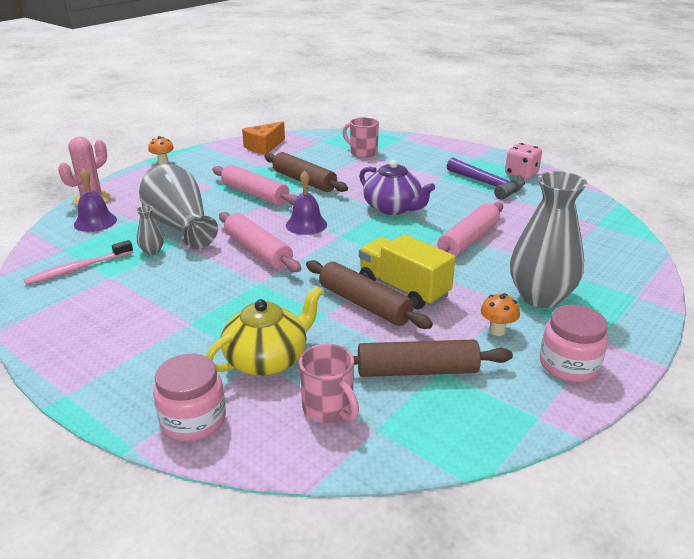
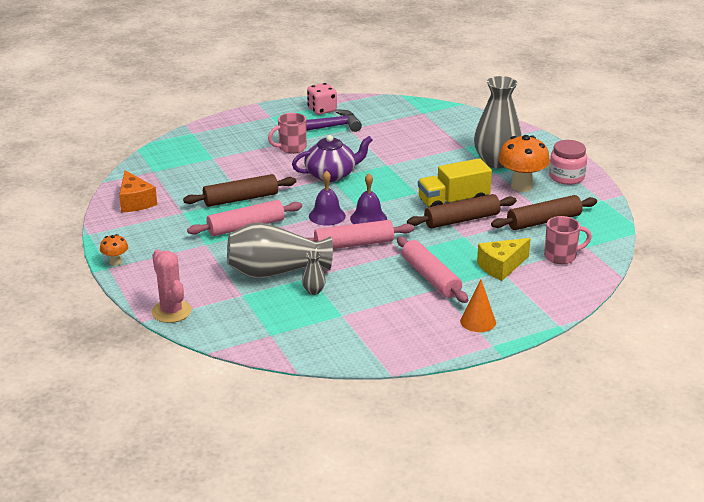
camera: 65 degrees left, 0 degrees up
(78, 268) = (315, 329): pink toothbrush -> none
(95, 222) = (227, 314): purple bell -> purple bell (368, 218)
(121, 369) = (478, 321): none -> orange cone
(193, 420) = (546, 301): pink jar -> none
(267, 359) = (501, 267): yellow teapot -> yellow cheese
(362, 153) = (206, 159): pink mug -> pink mug (291, 148)
(417, 371) = (544, 221): brown rolling pin -> brown rolling pin turned 45 degrees clockwise
(468, 240) = (407, 162): pink rolling pin -> pink rolling pin (430, 278)
(497, 331) = (521, 186): orange mushroom -> orange mushroom, size x2.00

